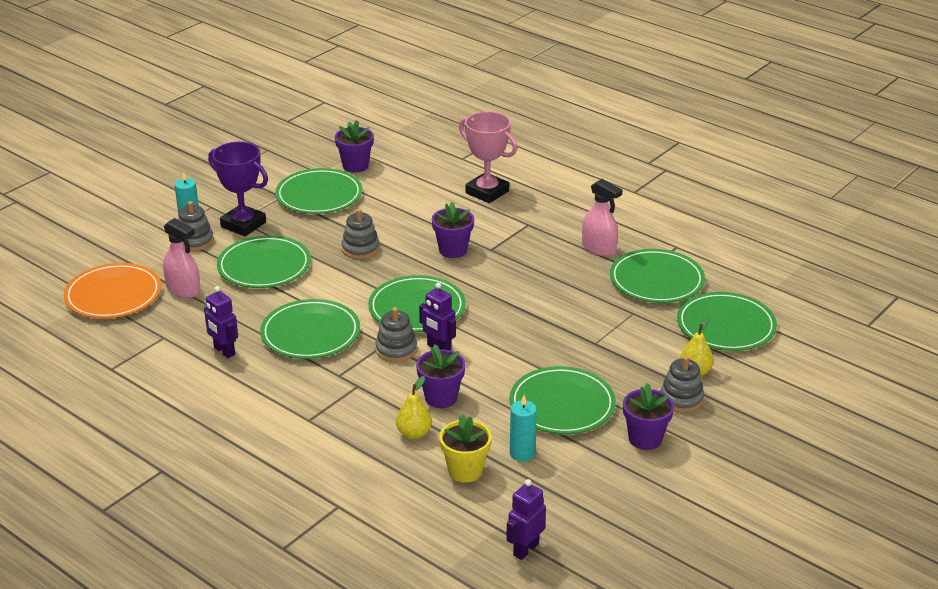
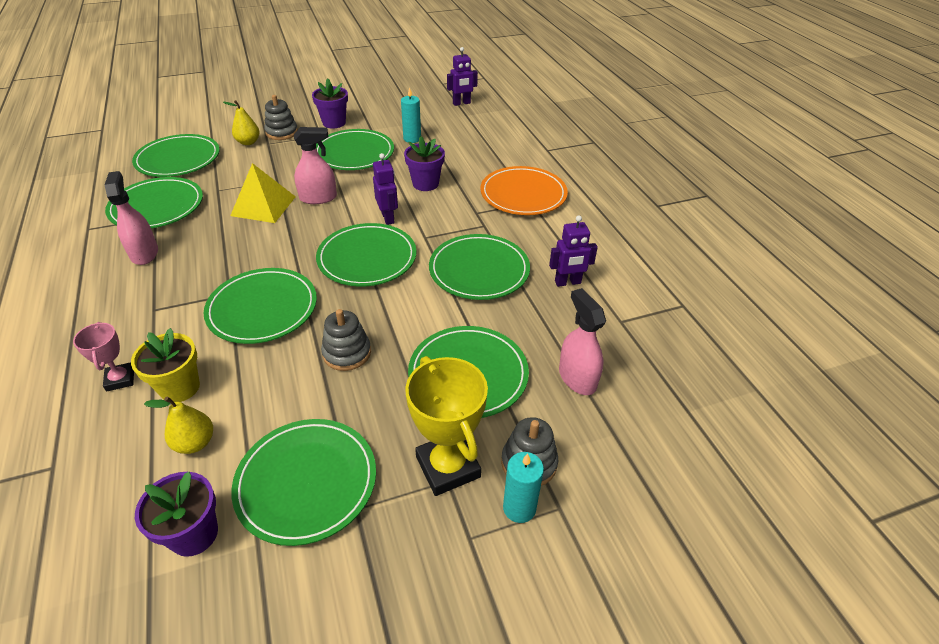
camera: 150 degrees left, 10 degrees up
(113, 295) = (664, 406): orange plate -> orange plate (523, 194)
(224, 351) = (568, 282): purple robot -> purple robot turned 90 degrees clockwise
(243, 225) = (448, 467): purple trophy -> yellow trophy
(396, 350) = (421, 228): grey stacking toy -> none
(414, 433) = (466, 170): yellow pear -> yellow pear (195, 443)
(453, 250) = (262, 309): purple flower pot -> green plate
(465, 471) = (455, 142): yellow flower pot -> yellow flower pot (180, 387)
(487, 192) = (120, 379): pink trophy -> pink trophy, size x0.56
(529, 341) = (318, 198): none -> pink spray bottle
(567, 315) = (263, 206): none -> yellow pyramid

